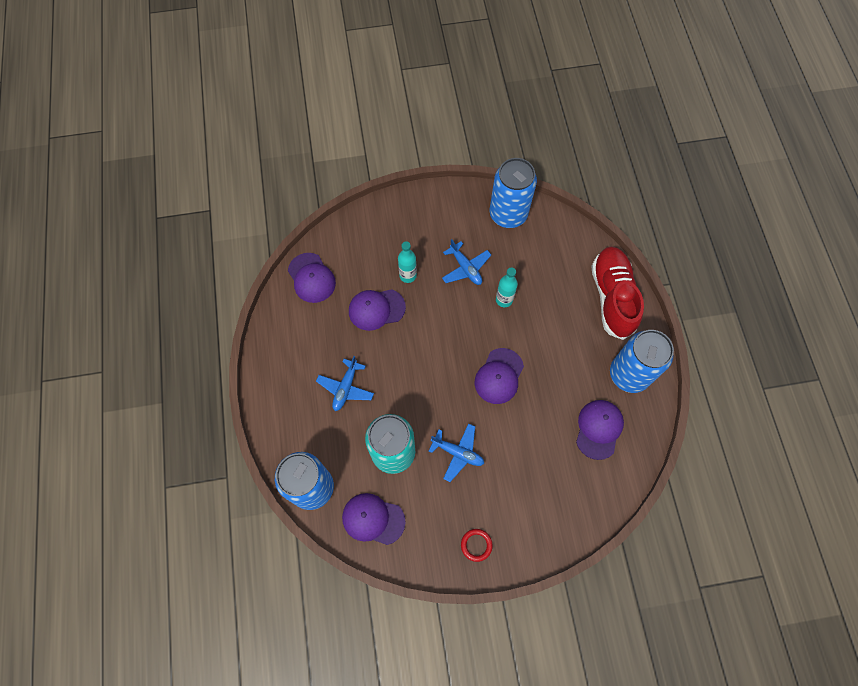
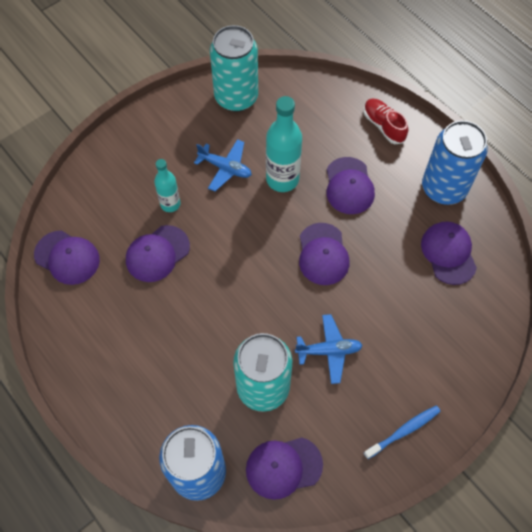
camera: 30 degrees left, 5 degrees down
(345, 388) = (172, 349): blue plane -> none
(476, 545) = (403, 431): red ring -> blue toothbrush
(504, 300) = (282, 179): turquoise bottle -> turquoise bottle, size x1.66
(508, 214) = (236, 97): blue can -> turquoise can
(553, 332) = (349, 186): none -> purple cap
(612, 297) = (383, 126): red shoe -> red shoe, size x0.55

